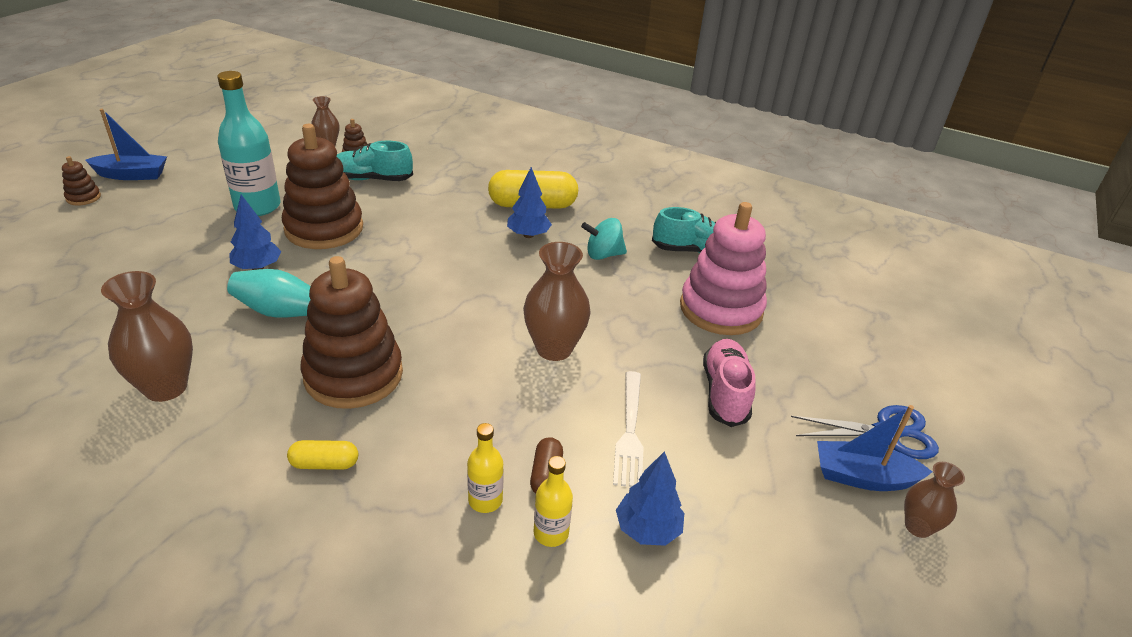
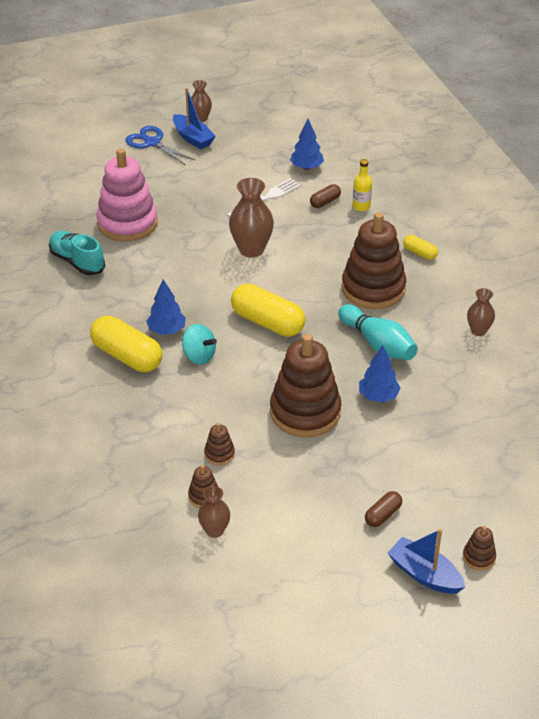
camera: 135 degrees left, 5 degrees up
(166, 387) = (478, 331): brown vase -> brown vase, size x0.58
(192, 193) = (383, 515): none -> brown capsule
(257, 206) = (339, 466): turquoise bottle -> none
(372, 179) = (219, 454): turquoise shoe -> brown stacking toy
(441, 282) = (267, 322): none -> yellow capsule
(551, 533) = (346, 184): yellow bottle -> none
(603, 255) = (139, 290): turquoise spinning top -> turquoise spinning top (199, 356)
(725, 393) = (197, 189): pink shoe -> none

